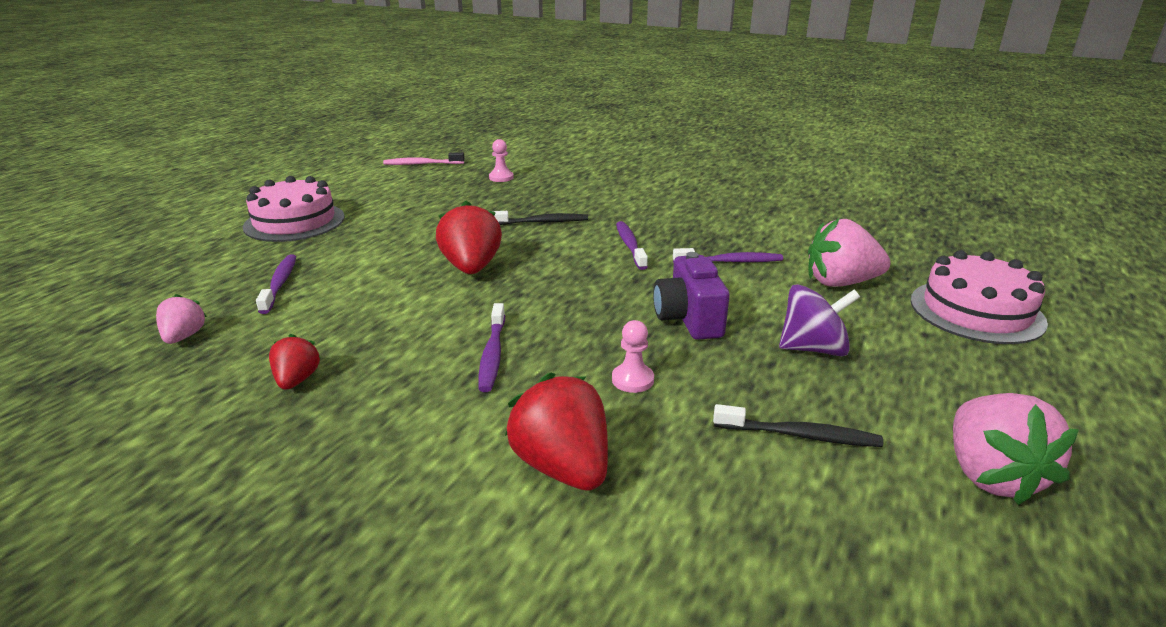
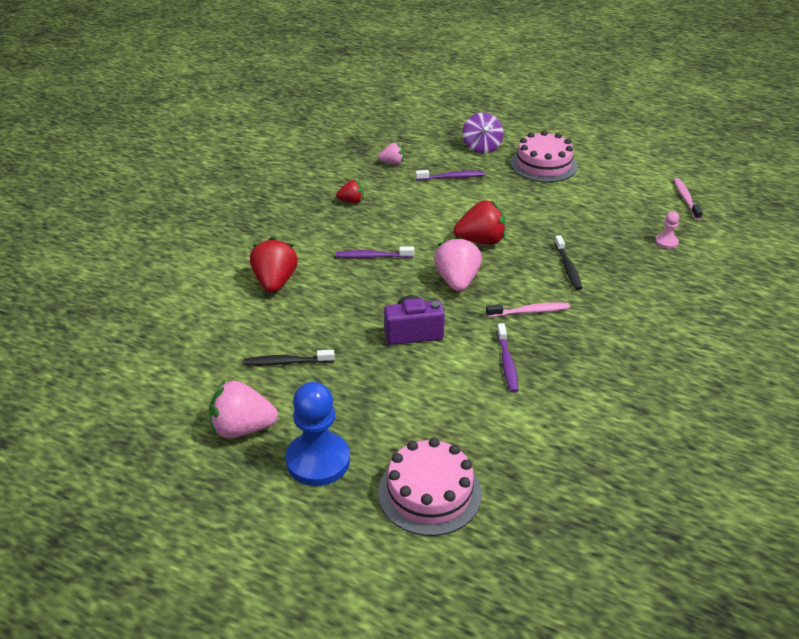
camera: 90 degrees right, 10 degrees up
(562, 467) = (275, 282): red strawberry -> red strawberry turned 60 degrees counterclockwise
(630, 245) = (530, 311): purple toothbrush -> pink toothbrush
(632, 380) = (344, 306): pink pawn -> none
(800, 435) = (286, 362): black toothbrush -> black toothbrush turned 75 degrees clockwise
(813, 348) = (374, 385): purple spinning top -> purple spinning top (481, 147)
(840, 283) = (475, 421): pink strawberry -> pink strawberry (457, 281)
(994, 392) = (318, 460): none -> blue pawn

